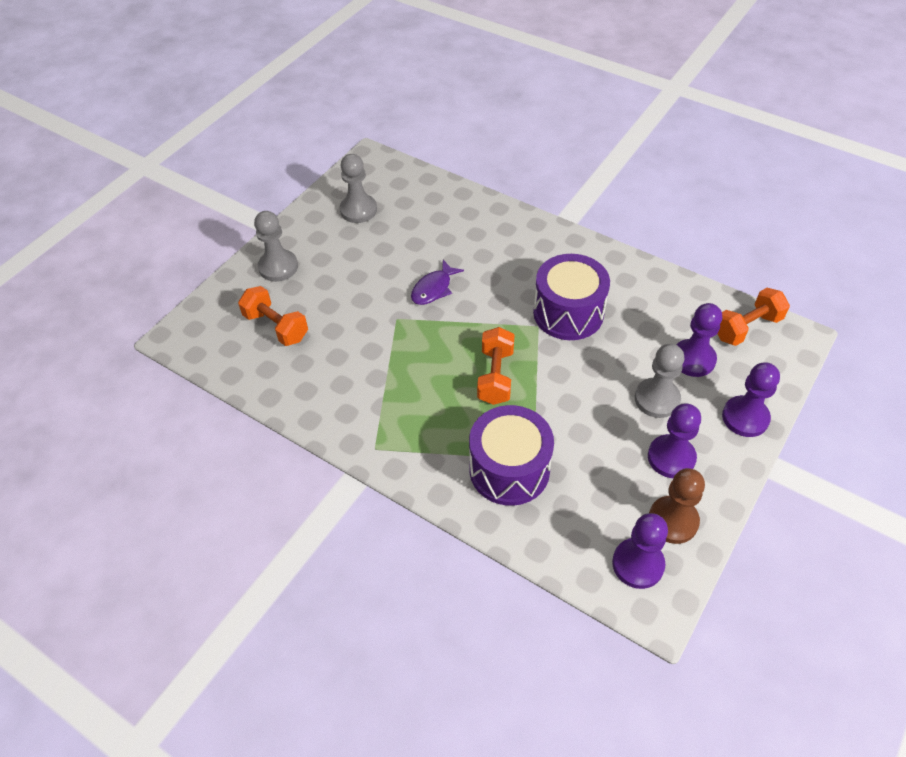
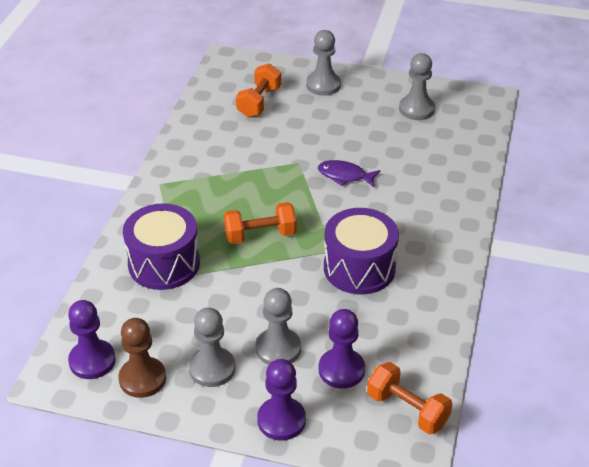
camera: 70 degrees right, 10 degrees down
(671, 457) = (212, 368): purple pawn -> grey pawn

